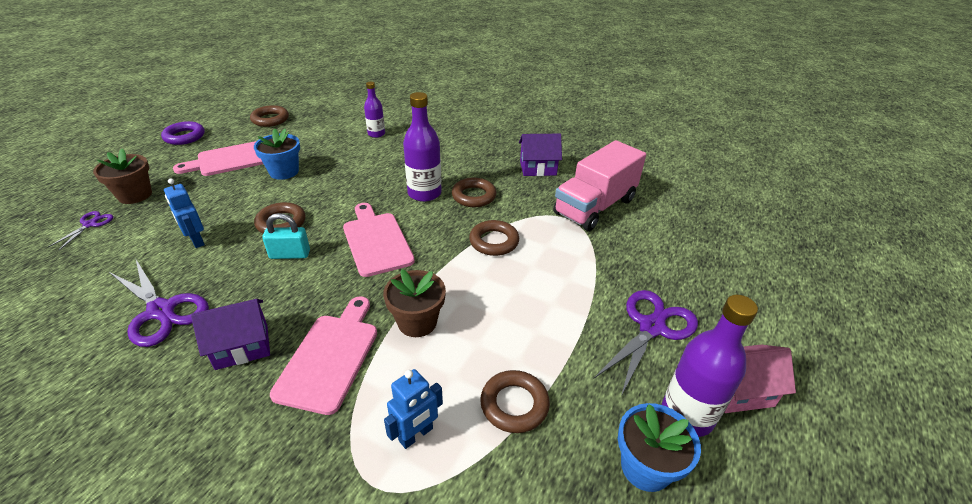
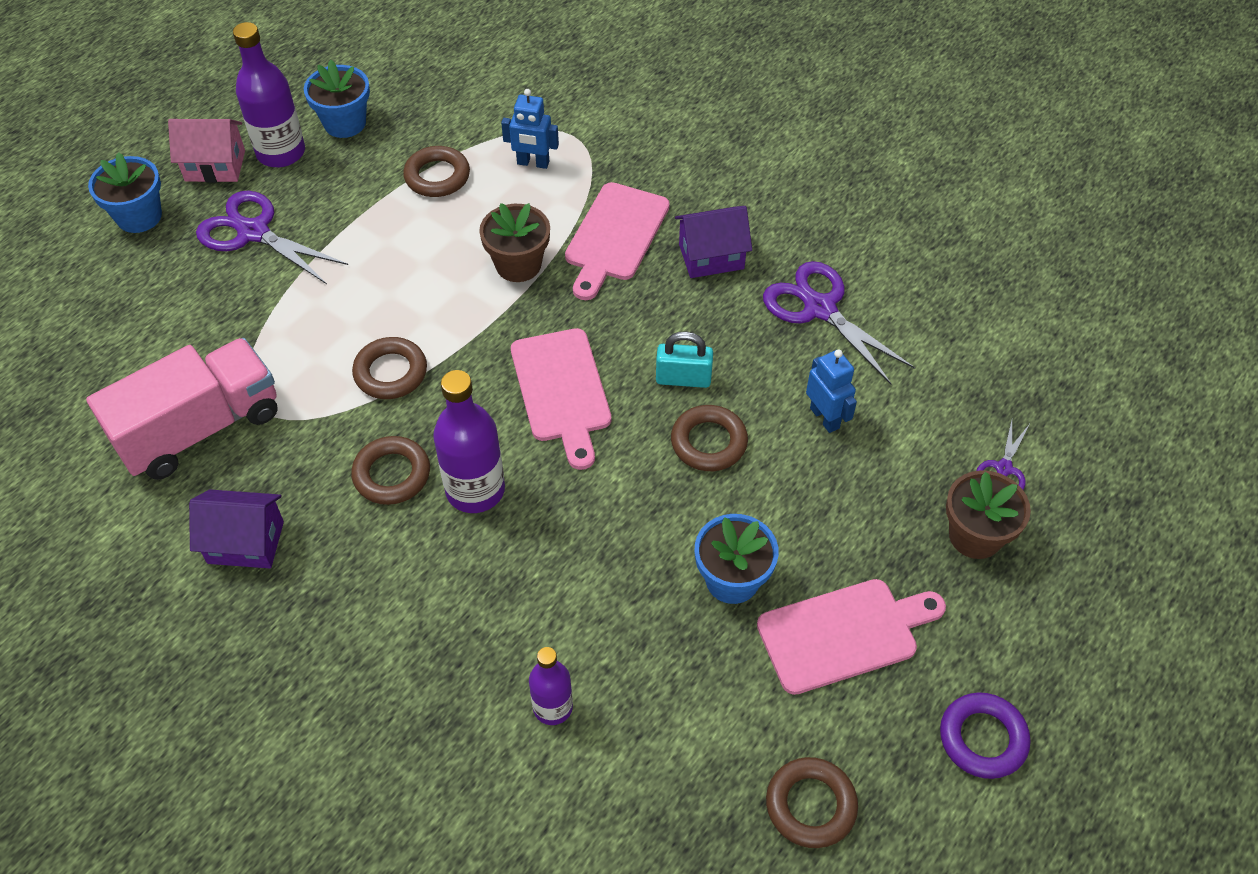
camera: 170 degrees left, 15 degrees up
(416, 435) = (533, 163): blue robot -> blue robot turned 135 degrees counterclockwise
(652, 327) = (253, 232): purple scissors -> purple scissors turned 75 degrees clockwise
(756, 331) = (139, 216): none -> blue flower pot

